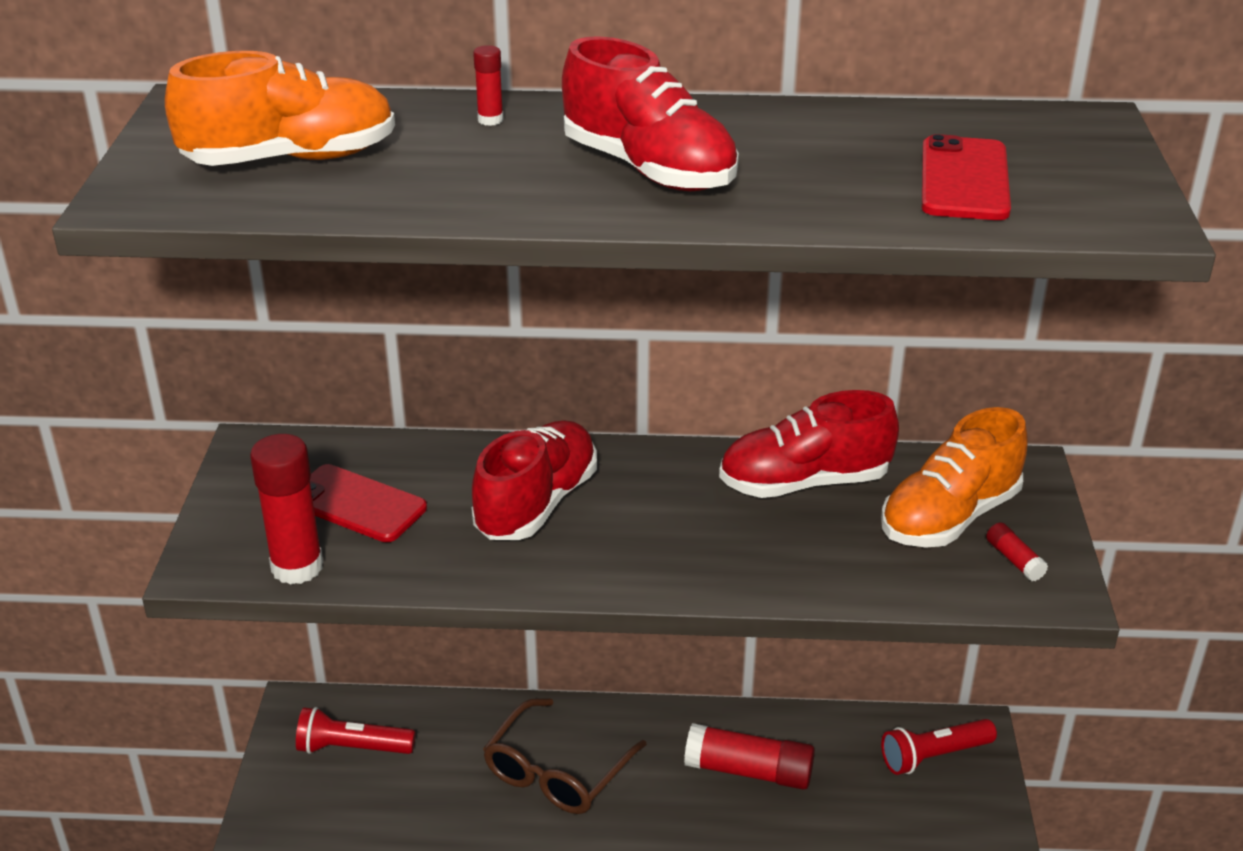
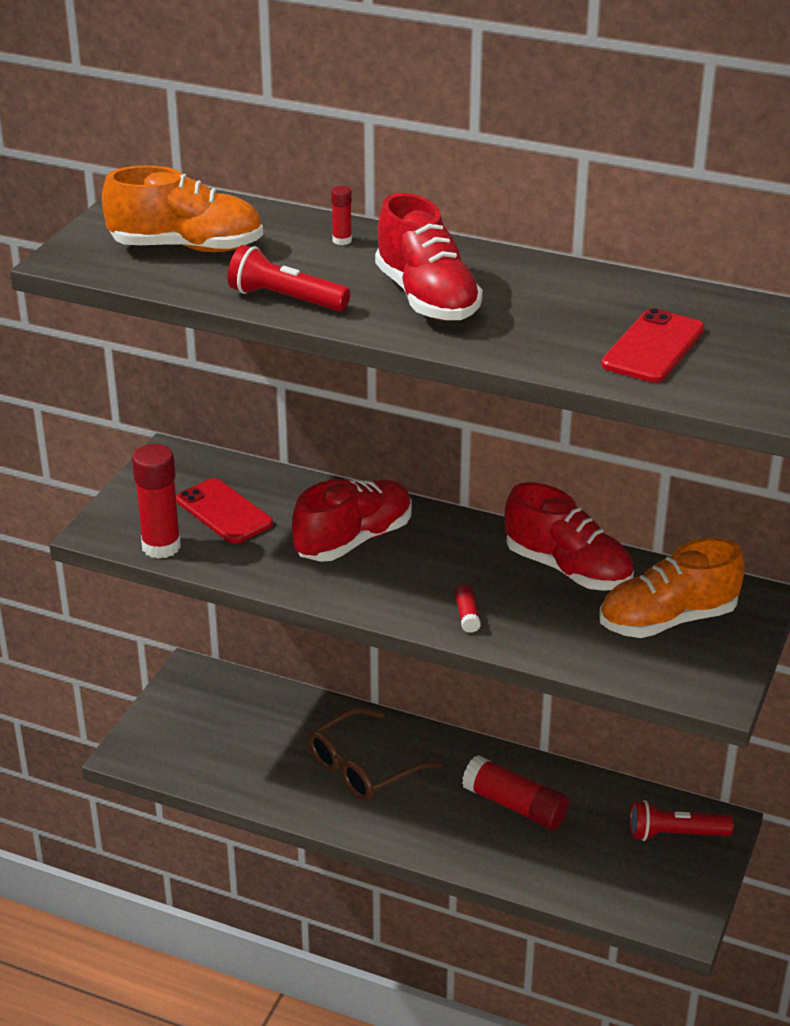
camera: 20 degrees right, 0 degrees up
(352, 748) = (218, 711): red flashlight -> red flashlight (285, 299)
(804, 483) = (568, 569): red shoe -> red shoe turned 150 degrees counterclockwise
(1014, 560) = (698, 663): red glue stick -> red glue stick (467, 615)

